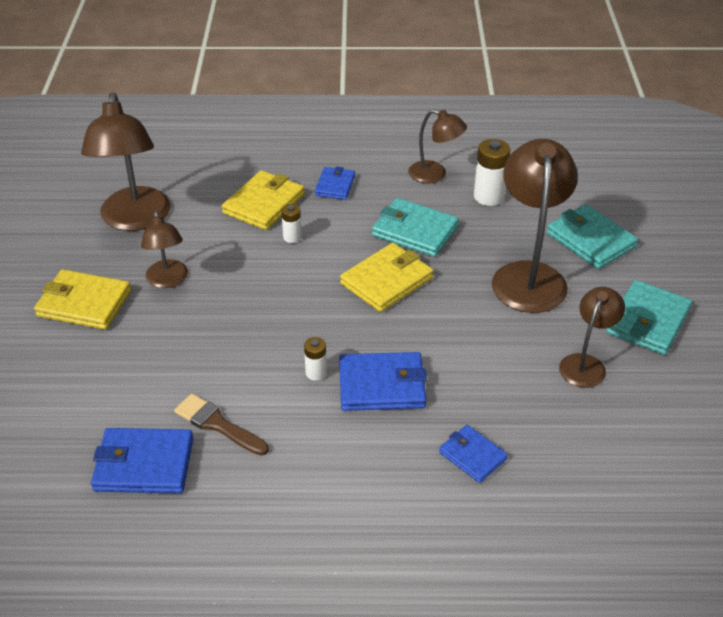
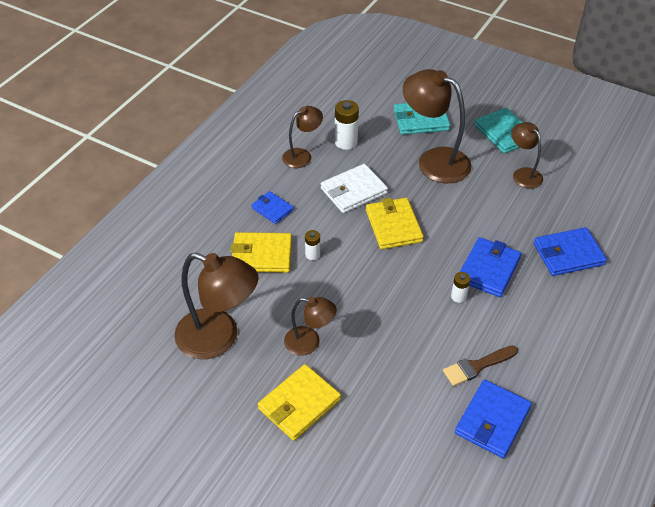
camera: 60 degrees left, 5 degrees up
(264, 204) = (262, 255): yellow wallet -> yellow wallet turned 60 degrees counterclockwise
(415, 231) = (353, 191): turquoise wallet -> white wallet
(472, 456) = (568, 254): blue wallet -> blue wallet, size x1.62

